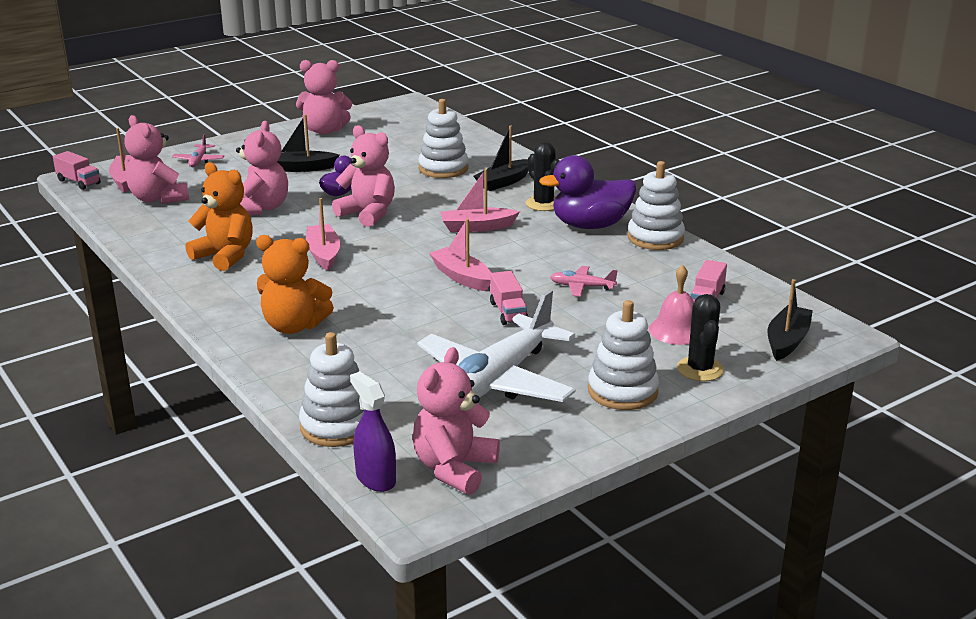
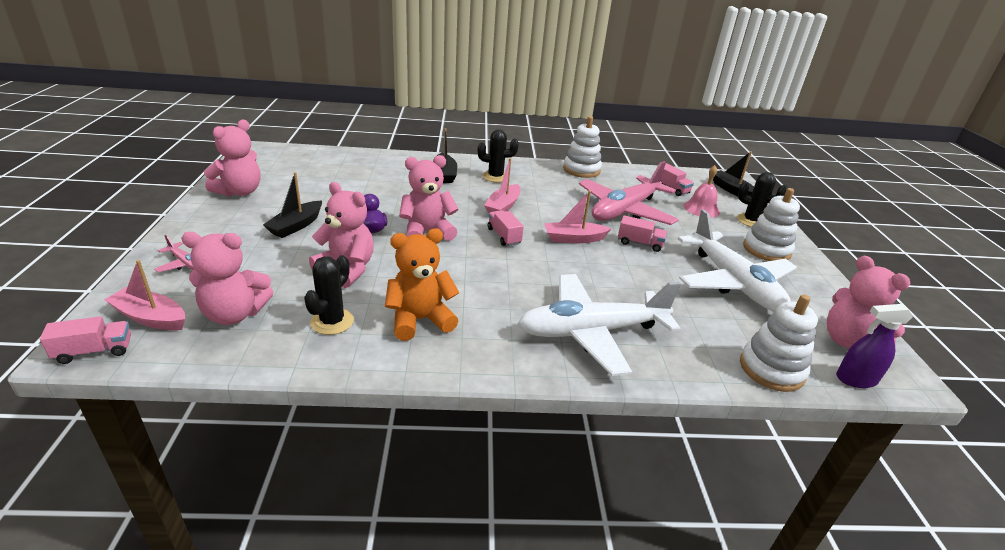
camera: 60 degrees left, 5 degrees up
(186, 229) = (332, 321): none -> black cactus
(293, 326) = (591, 332): orange teddy bear -> white plane
(323, 254) = (475, 274): pink boat -> none
(413, 245) = (504, 236): none -> pink truck
(443, 169) = (392, 181): white stacking toy -> none
(582, 287) = (625, 210): pink plane -> pink plane, size x2.45
(590, 225) = (544, 177): purple duck -> none

